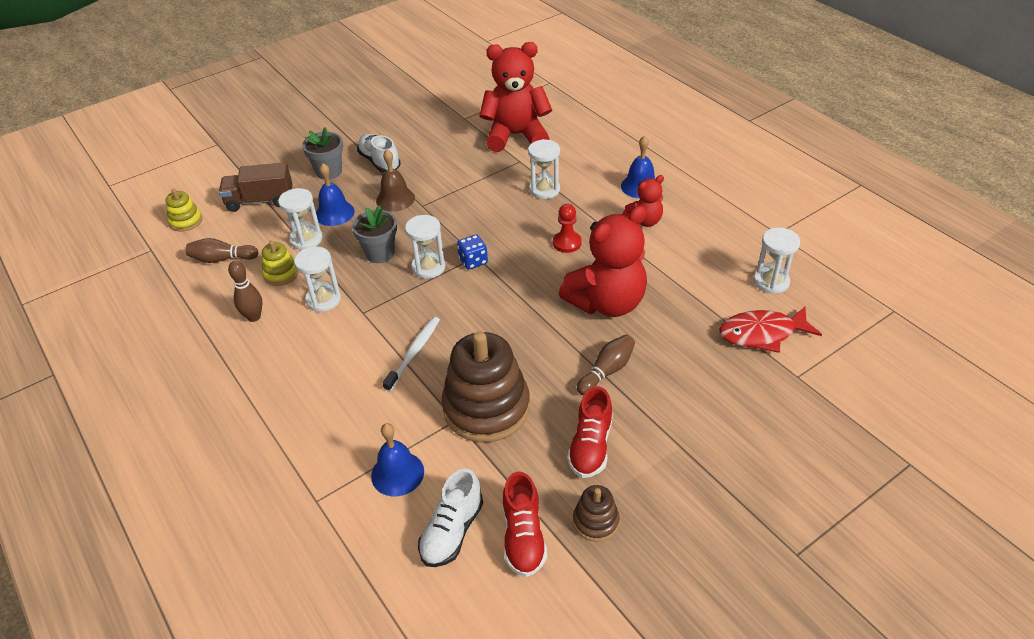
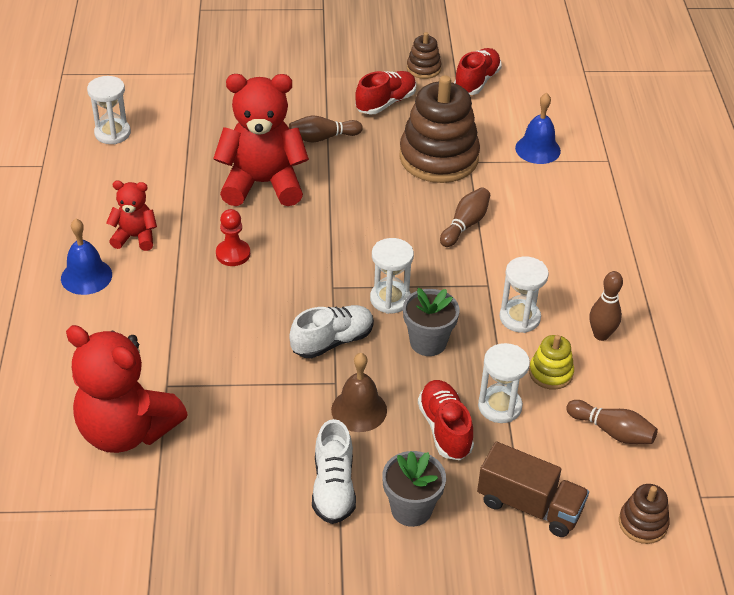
camera: 150 degrees left, 0 degrees up
(186, 221) = (643, 523): yellow stacking toy -> brown stacking toy
(334, 213) = (445, 429): blue bell -> red shoe
(414, 353) = (465, 225): white toothbrush -> brown bowling pin
(452, 531) = (521, 103): white shoe -> white shoe (332, 341)
(473, 261) = (340, 282): blue dice -> none
(544, 190) = (185, 327): white hourglass -> none
(762, 334) = (177, 105): red fish -> none

